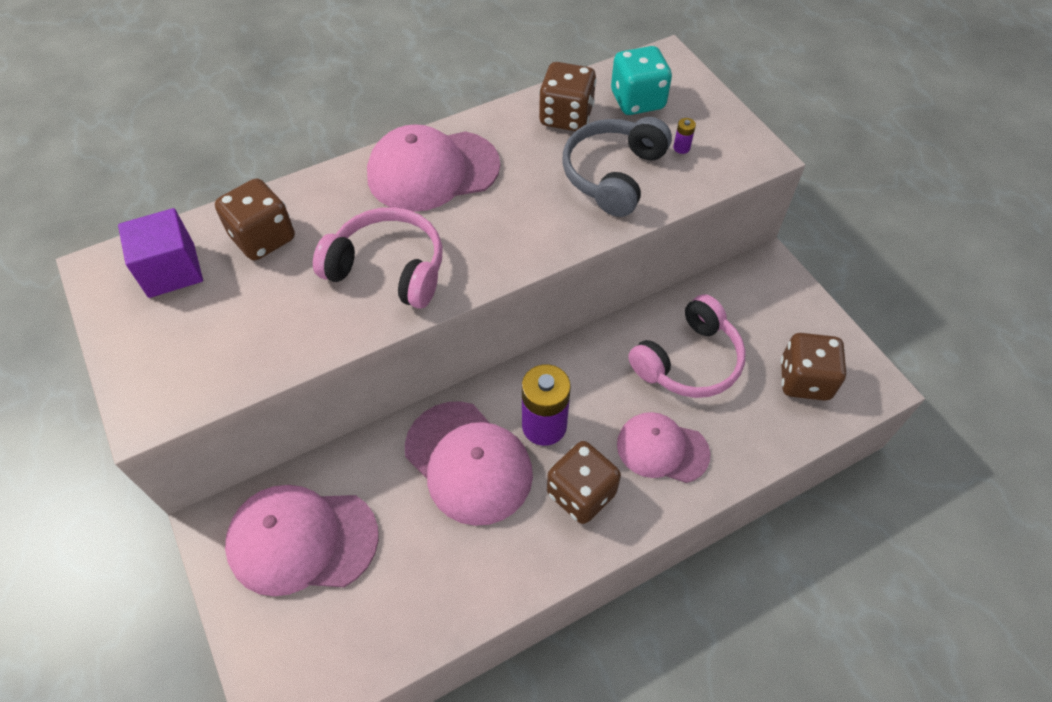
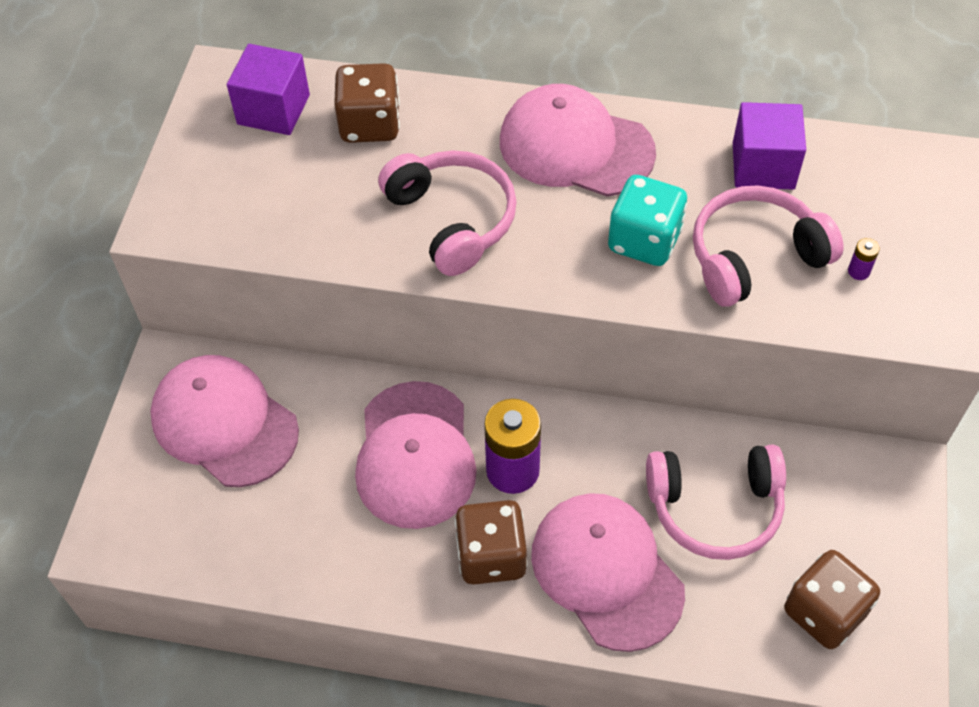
camera: 40 degrees right, 0 degrees up
(566, 117) = (763, 166): brown dice -> purple cube
(613, 175) = (754, 257): grey headphones -> pink headphones
(637, 100) = (860, 191): turquoise dice -> turquoise dice (644, 240)
(662, 449) = (606, 572): pink cap -> pink cap, size x1.51

